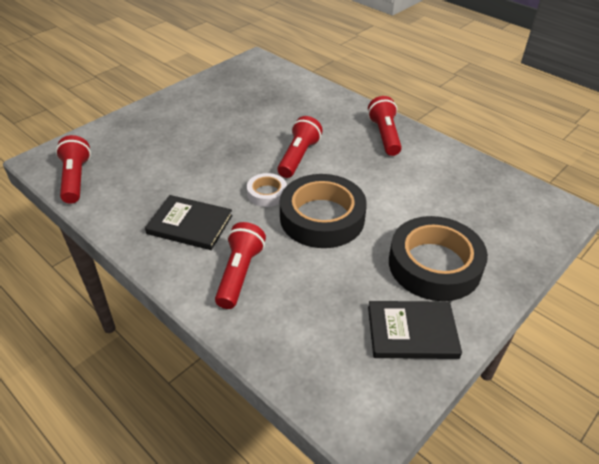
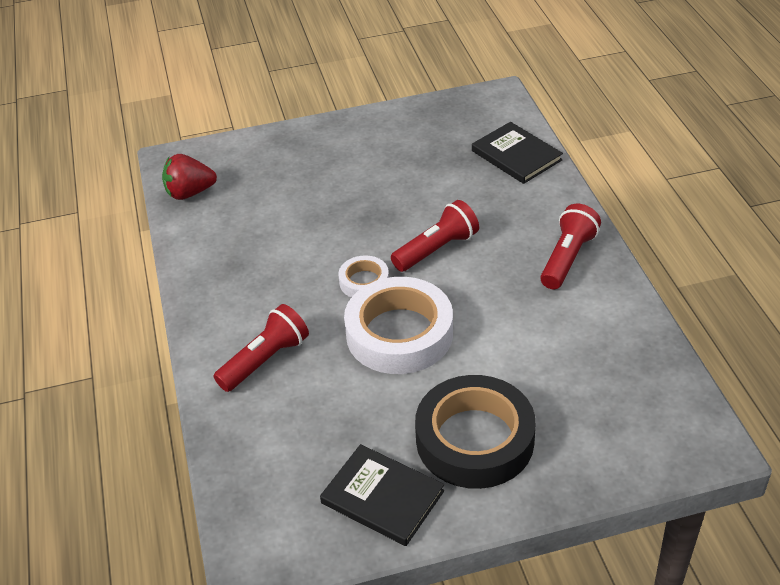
camera: 35 degrees right, 0 degrees up
(76, 179) = (190, 193): red flashlight -> red strawberry
(190, 224) = (259, 287): black book -> black book (516, 155)
(322, 217) = (399, 333): black tape -> white tape

